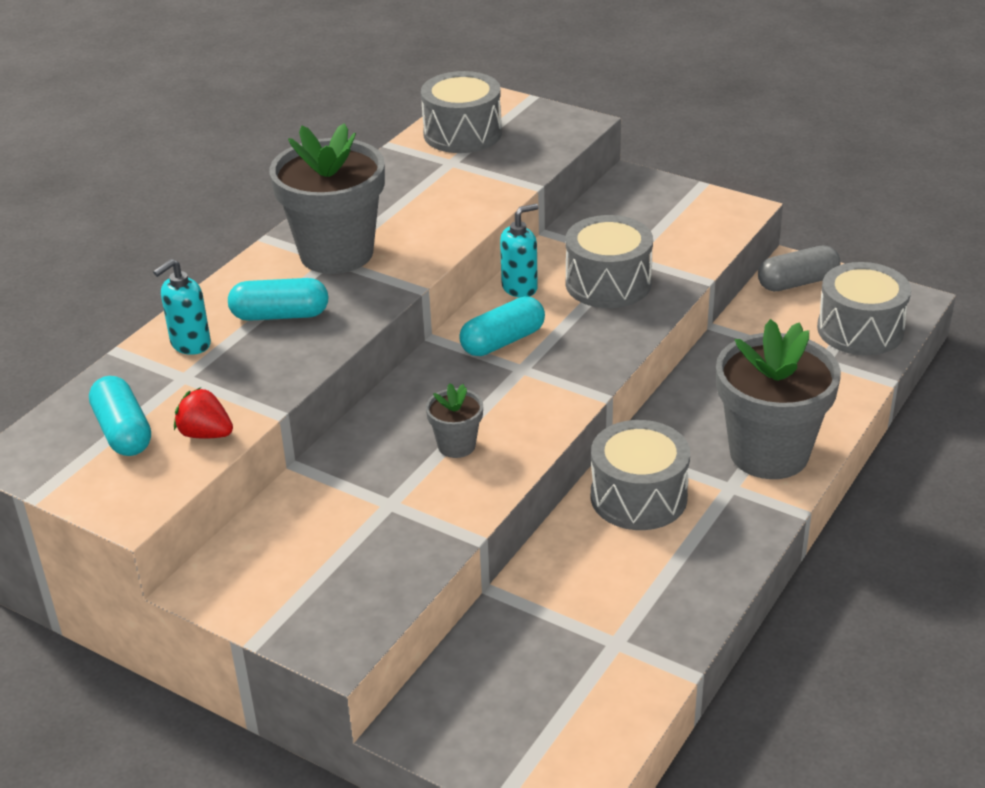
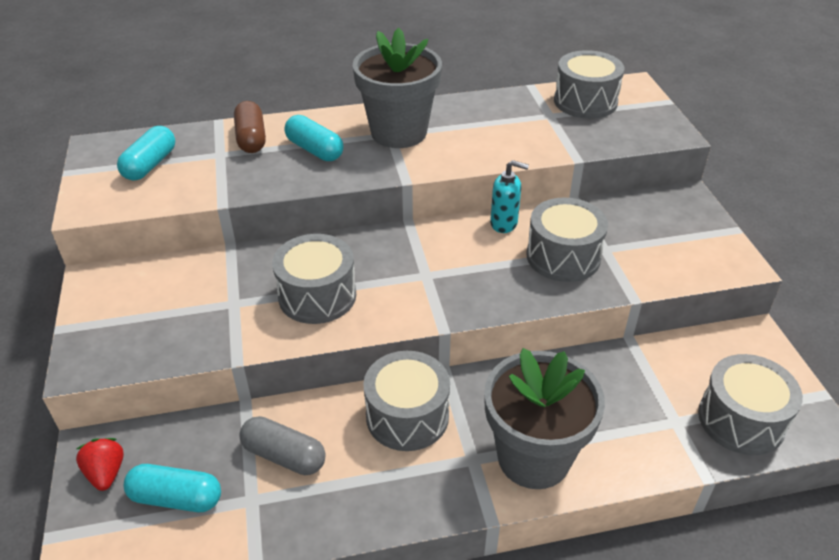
camera: 45 degrees right, 5 degrees up
(190, 344) = (251, 138): turquoise soap dispenser -> brown capsule
(205, 434) = (176, 191): red strawberry -> red strawberry (106, 473)
(456, 445) = (317, 296): grey flower pot -> grey drum
(502, 341) = (442, 250): turquoise capsule -> turquoise capsule (176, 498)
(797, 282) = (741, 350): grey capsule -> grey capsule (284, 456)

